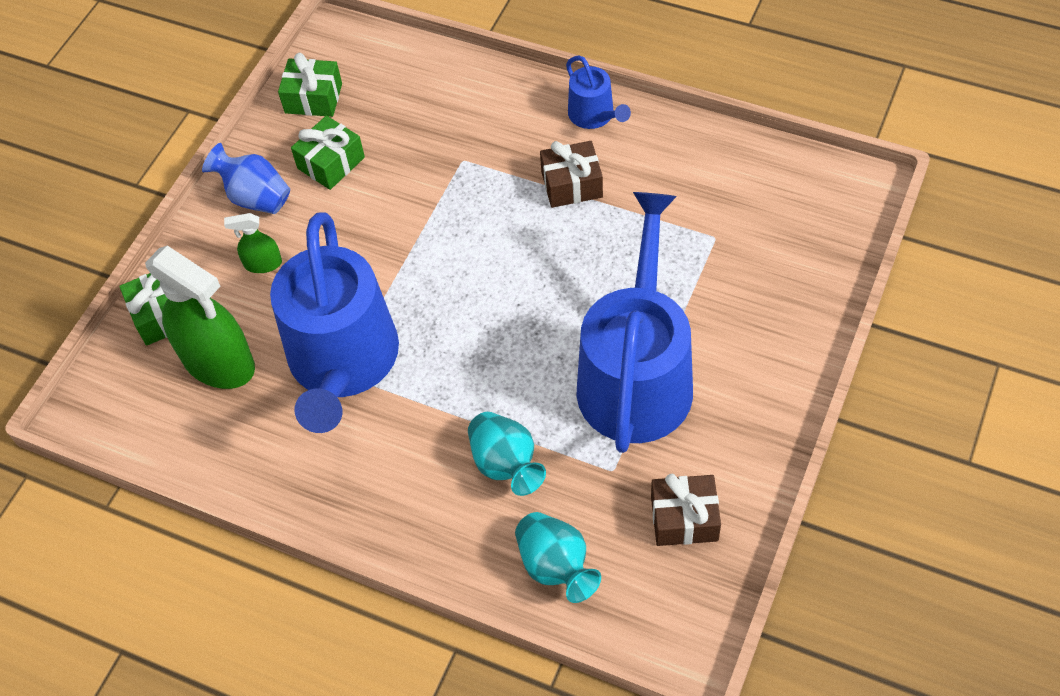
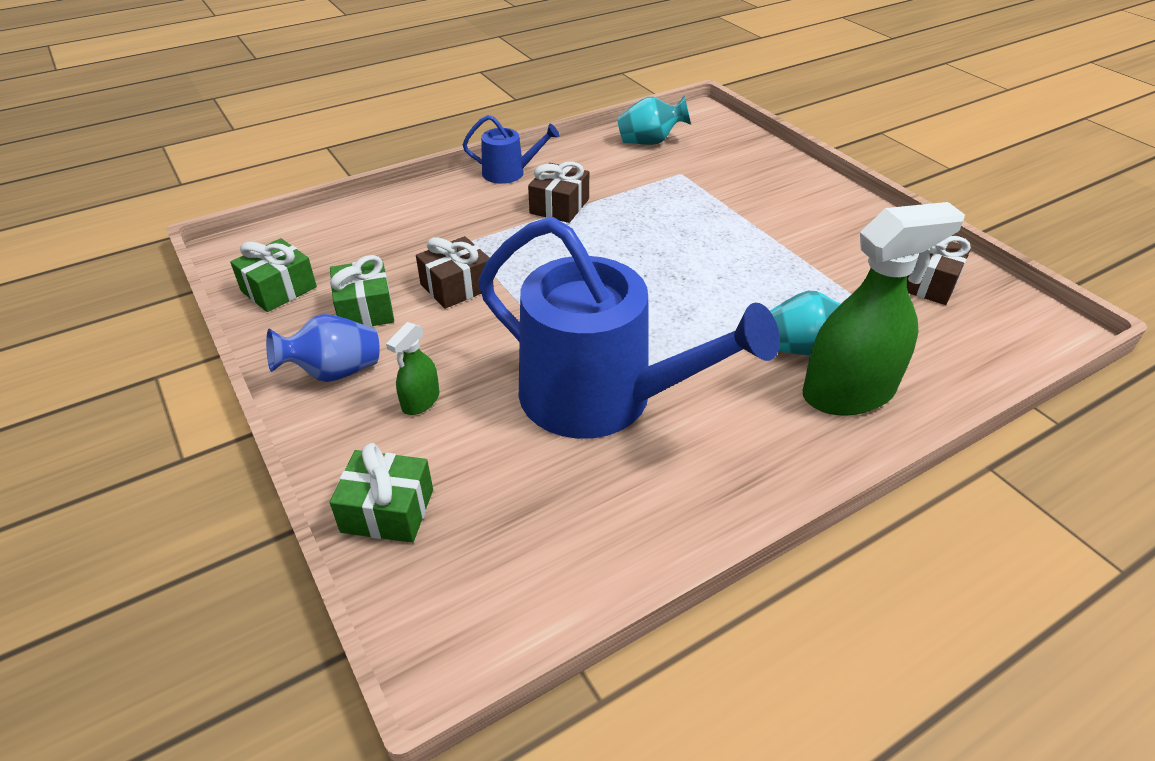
camera: 60 degrees left, 15 degrees down
(219, 362) = (504, 488): green spray bottle -> green spray bottle (848, 393)
(401, 195) = (457, 286): none -> brown gift
(556, 566) = (934, 363): turquoise vase -> turquoise vase (650, 142)
(636, 376) = (773, 250): blue watering can -> none

